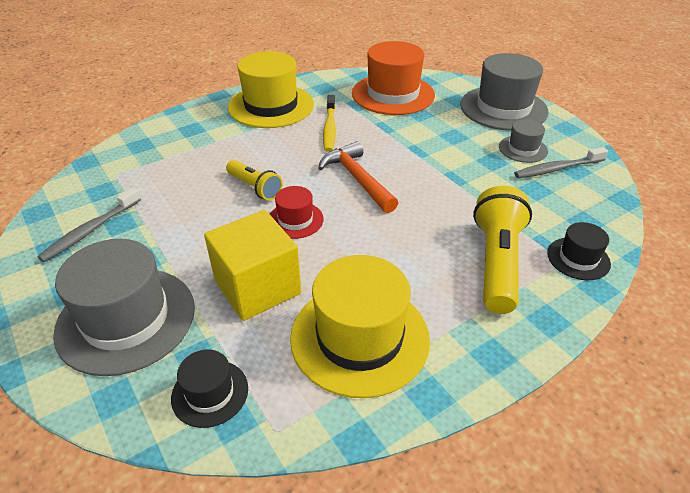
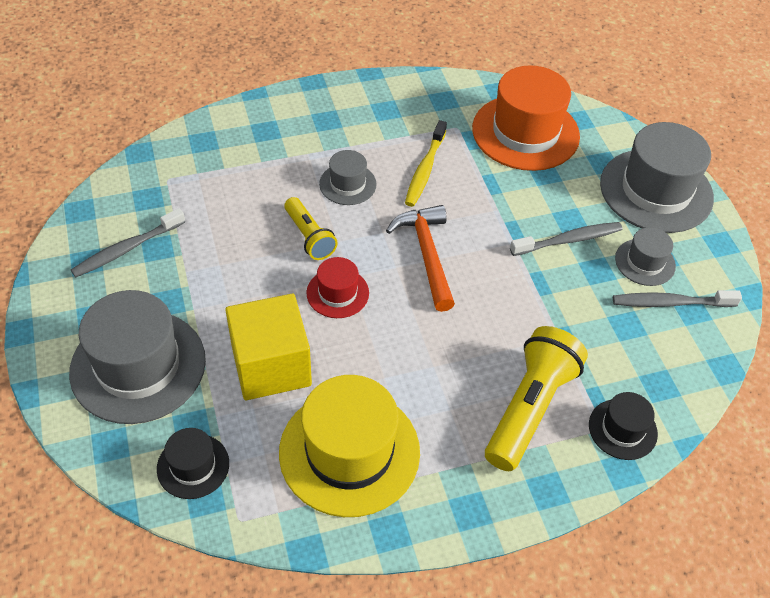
camera: 15 degrees right, 10 degrees up
(271, 106) = (368, 116): yellow hat -> none
(272, 148) = (347, 184): none -> grey hat
(460, 148) = (568, 240): none -> grey toothbrush

